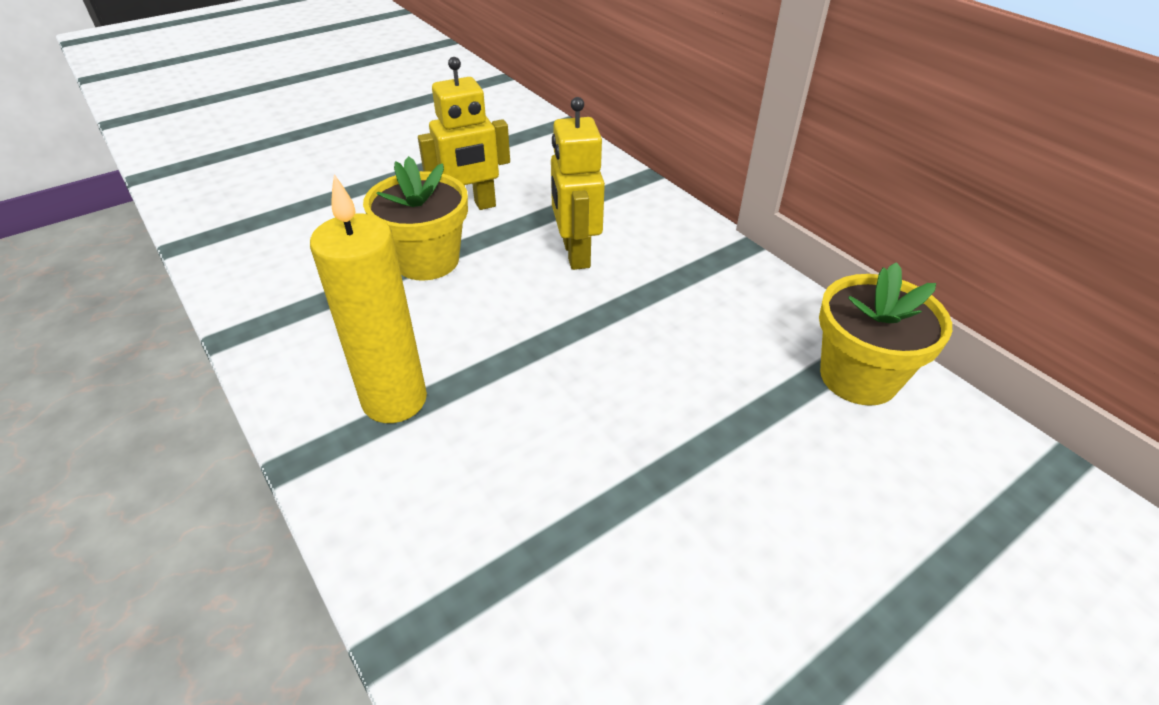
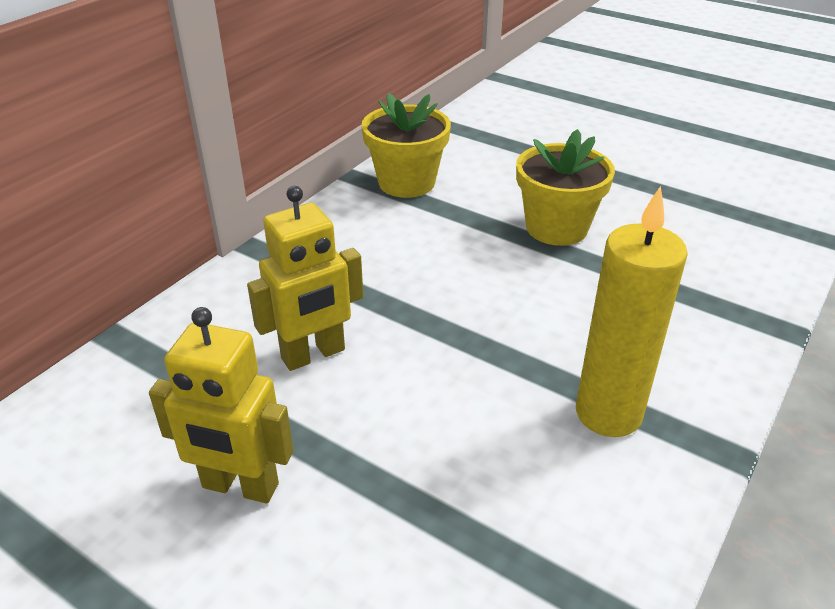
camera: 110 degrees left, 5 degrees down
(427, 260) = (383, 484): yellow flower pot -> yellow flower pot (556, 228)
(471, 208) = (240, 486): yellow robot -> yellow robot turned 150 degrees clockwise

